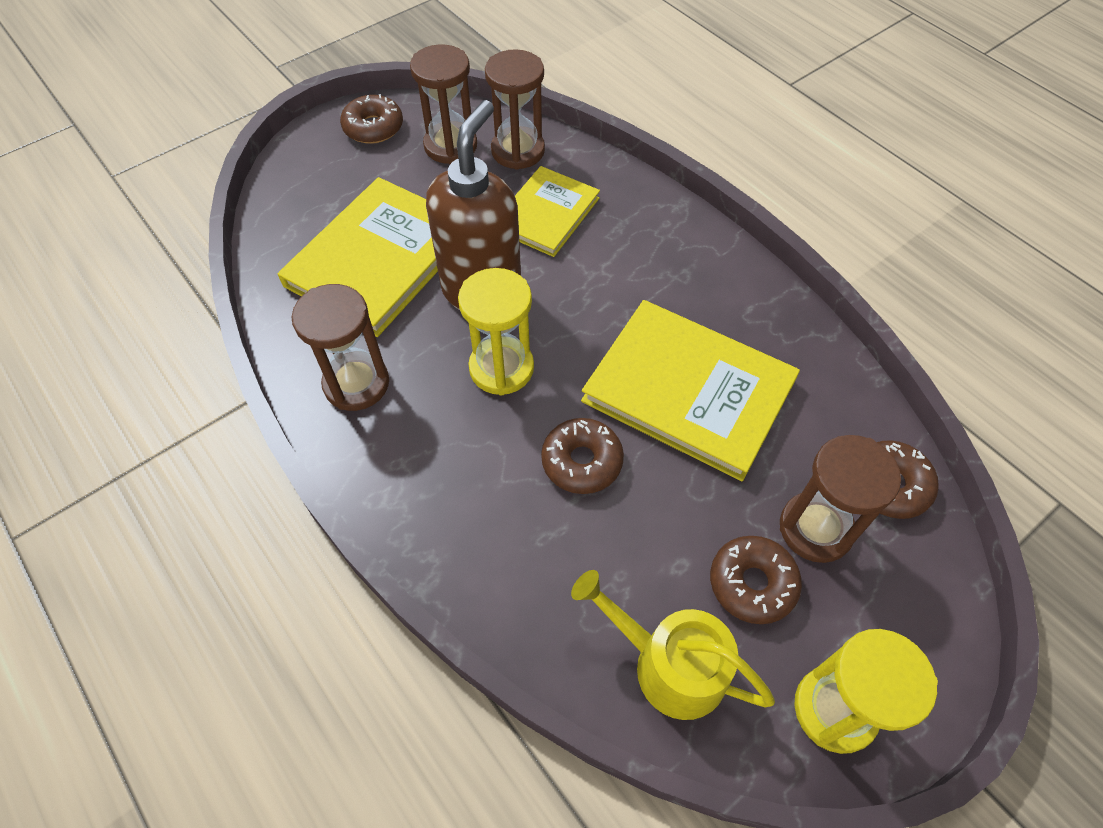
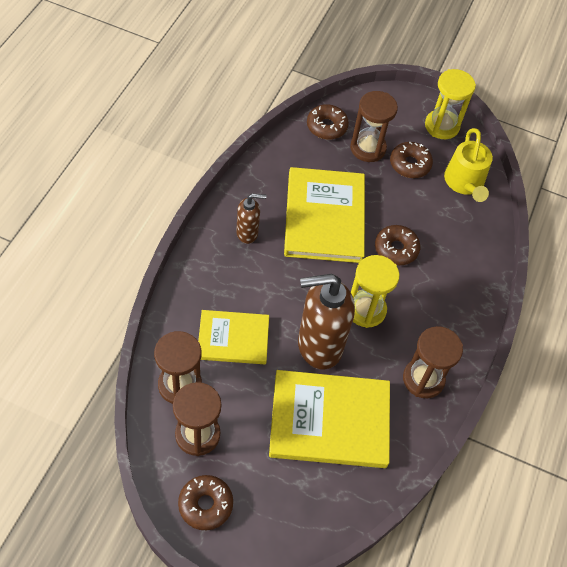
camera: 125 degrees left, 0 degrees up
(701, 287) = (247, 233): none -> brown soap dispenser

